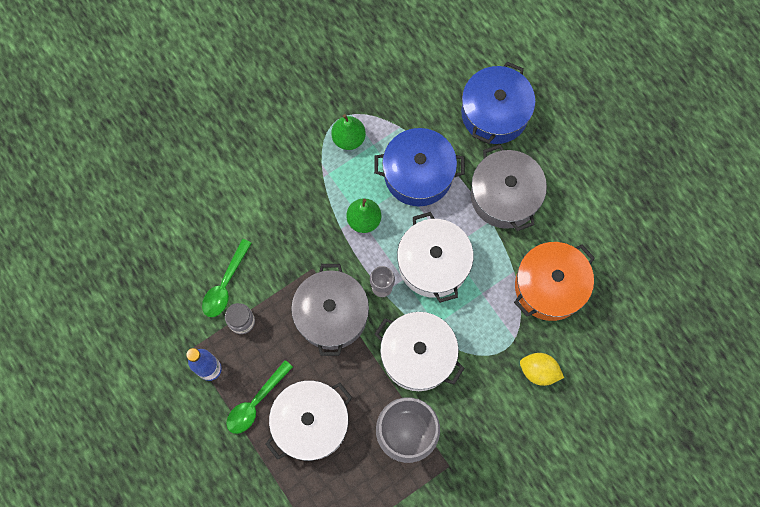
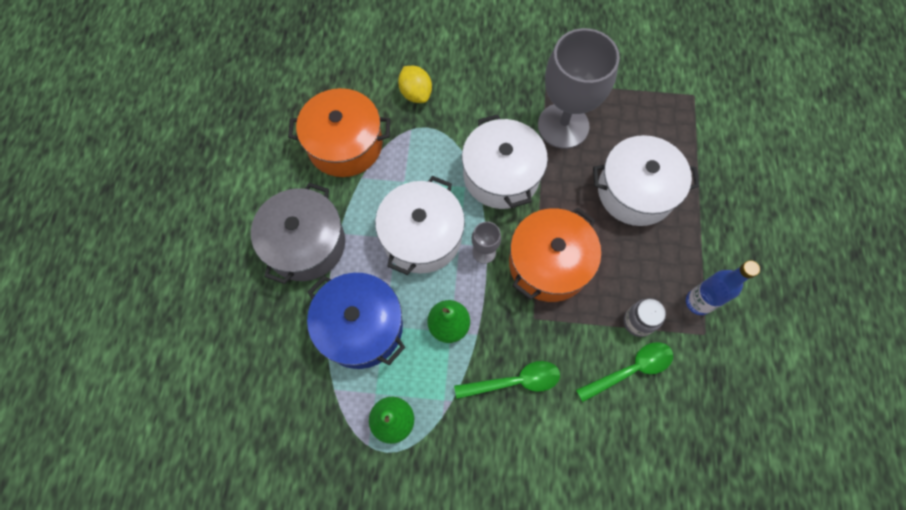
camera: 140 degrees left, 5 degrees down
(255, 402) = (673, 242): green spoon -> green spoon (514, 381)
(331, 315) = (549, 263): grey pot -> orange pot
(495, 113) = (236, 326): blue pot -> none

